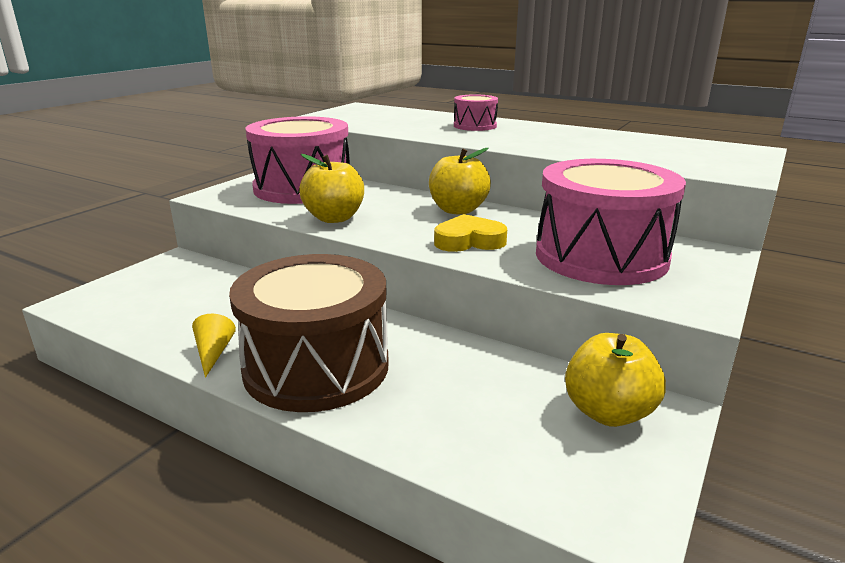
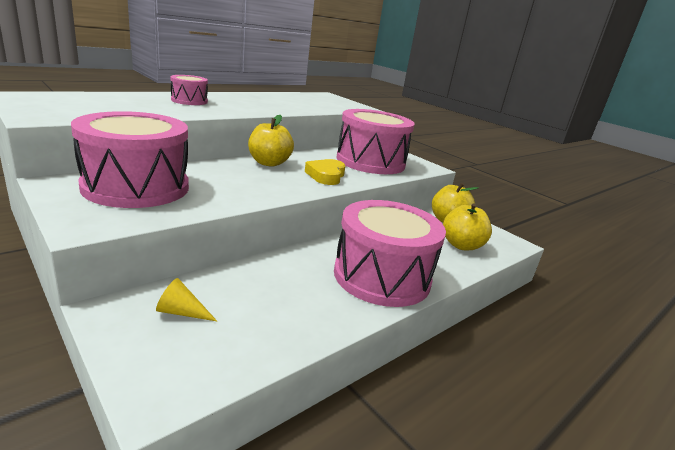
camera: 75 degrees left, 0 degrees up
(213, 353) = (342, 313): yellow cone -> yellow cone (181, 312)
(316, 367) = (381, 276): brown drum -> pink drum
(334, 218) = (239, 195): yellow apple -> yellow apple (461, 245)

